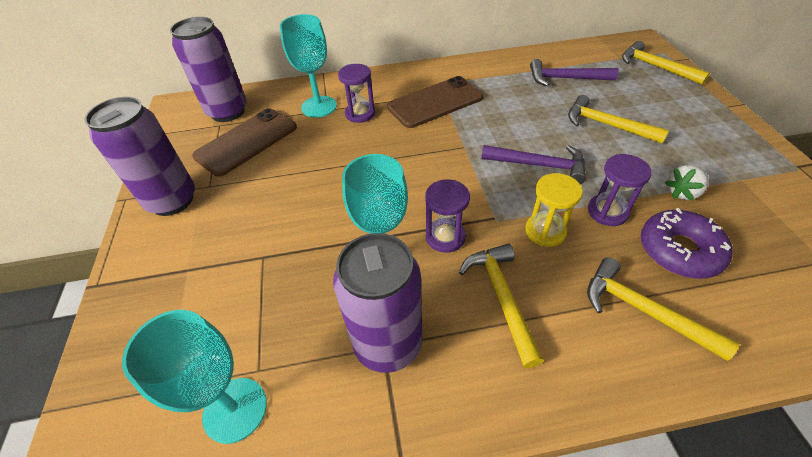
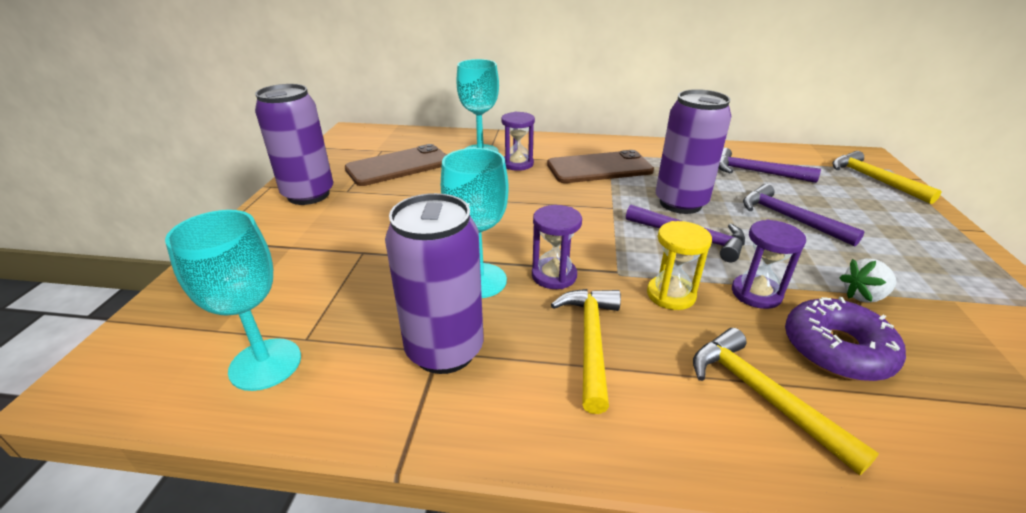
camera: 15 degrees right, 15 degrees down
(228, 112) = (395, 142): purple can -> purple can (680, 203)
(606, 125) = (789, 218): yellow hammer -> purple hammer

